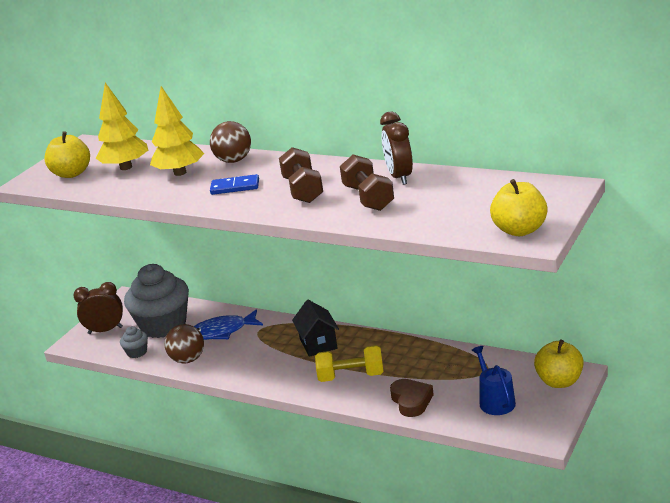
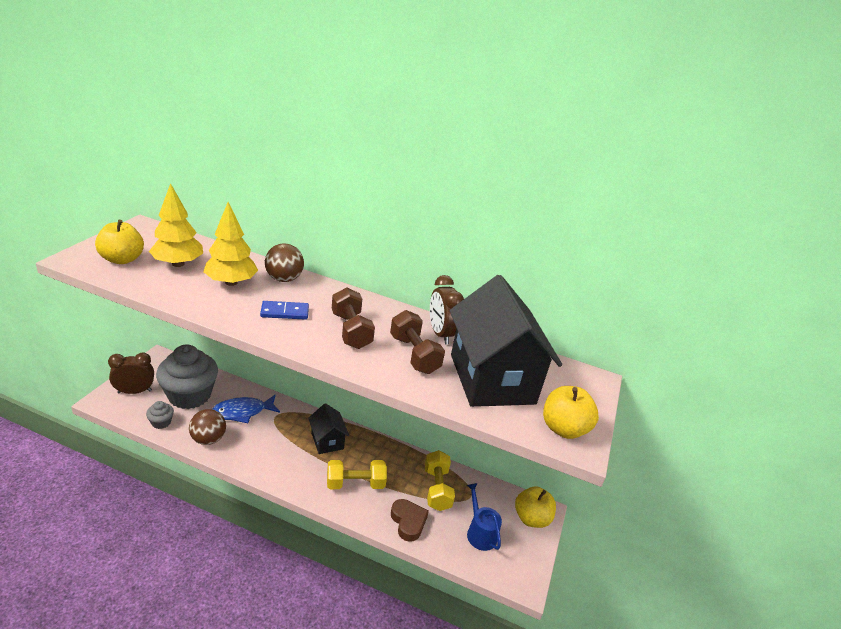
camera: 15 degrees left, 5 degrees up
(446, 369) = (437, 489): none -> yellow dumbbell
(450, 204) = (492, 379): none -> black house

